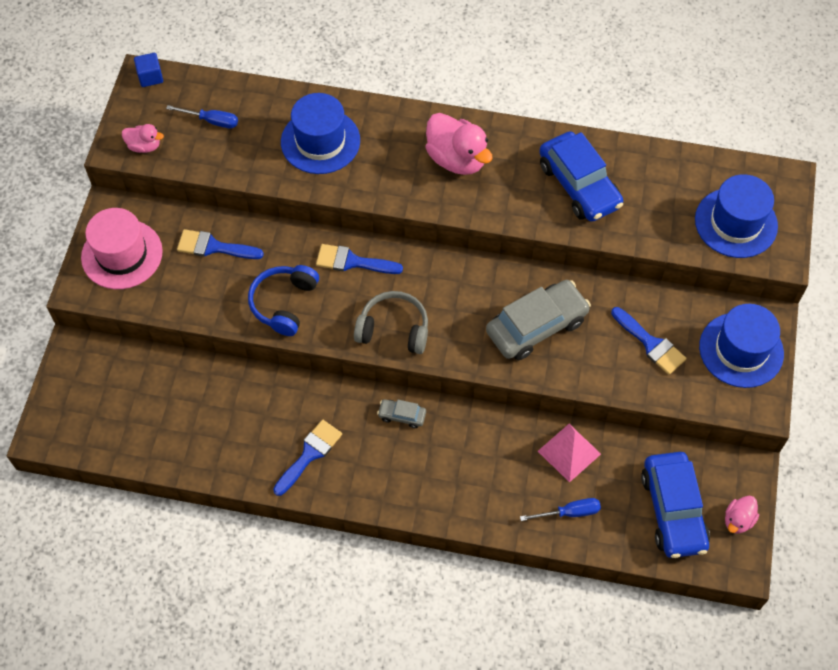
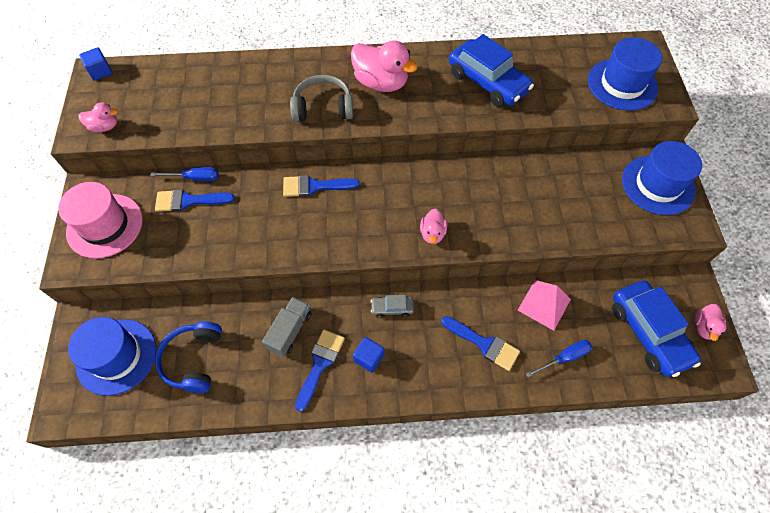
camera: 15 degrees left, 0 degrees up
(211, 121) = (162, 95): blue screwdriver -> blue screwdriver (195, 178)
(284, 303) = (263, 235): blue headphones -> blue headphones (194, 360)
(287, 412) = (290, 331): none -> grey truck
(320, 141) = (261, 92): blue hat -> blue hat (116, 356)
(362, 461) = (369, 358): none -> blue cube
(393, 329) = (367, 235): grey headphones -> grey headphones (323, 107)
(465, 345) = (432, 234): none -> pink duck
(536, 326) = (487, 204): grey car -> none
(650, 343) = (584, 196): blue brush -> blue brush (484, 344)

